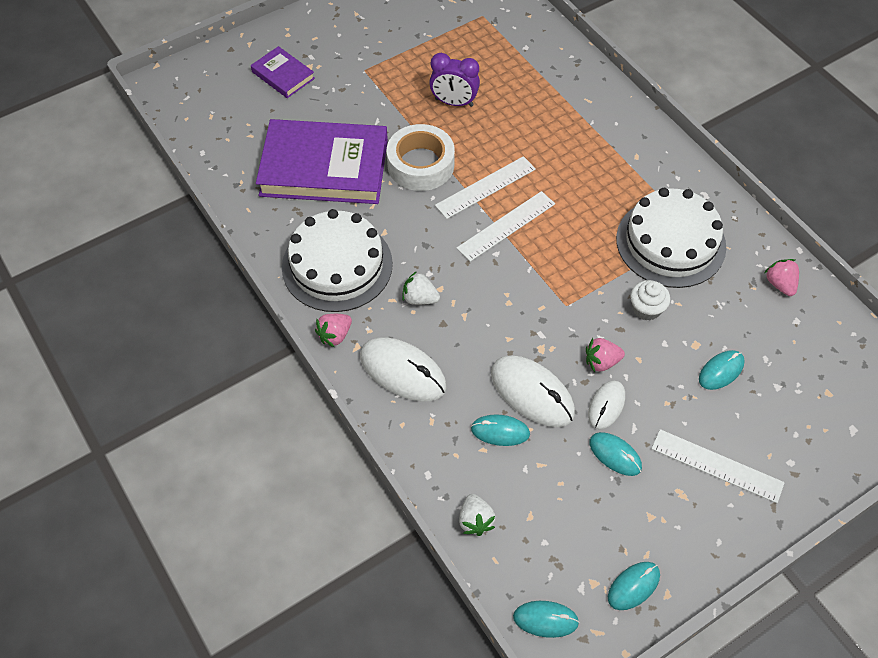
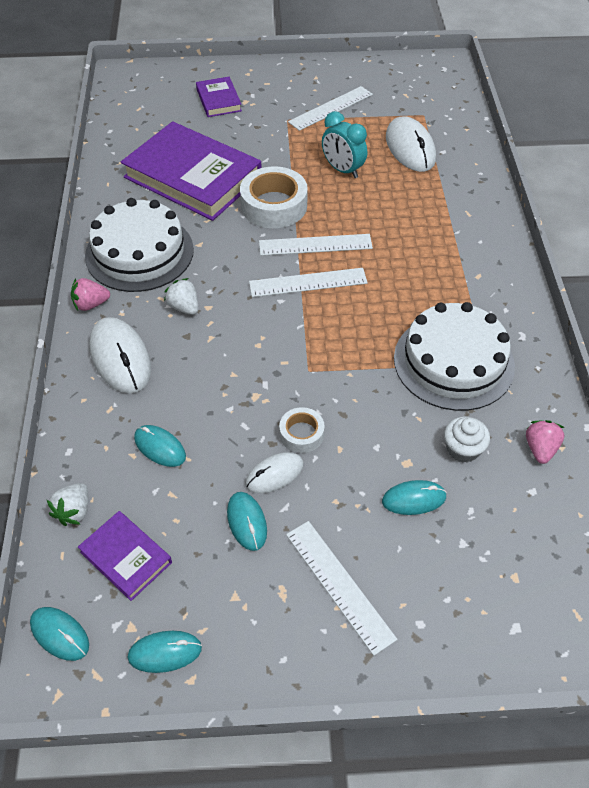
camera: 30 degrees right, 5 degrees down
(395, 42) = (331, 108): none -> white ruler
(454, 102) = (342, 170): purple clock -> turquoise clock
(532, 393) = (215, 429): white mouse -> white mouse (410, 148)
(546, 533) = (126, 557): none -> purple book
(601, 362) = (301, 434): pink strawberry -> white tape
(646, 309) = (383, 408): white cupcake -> white cupcake (463, 449)

